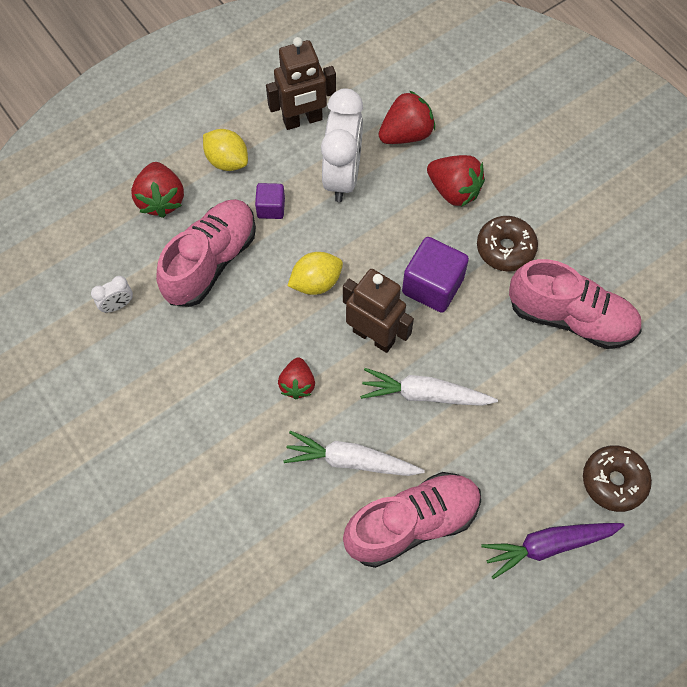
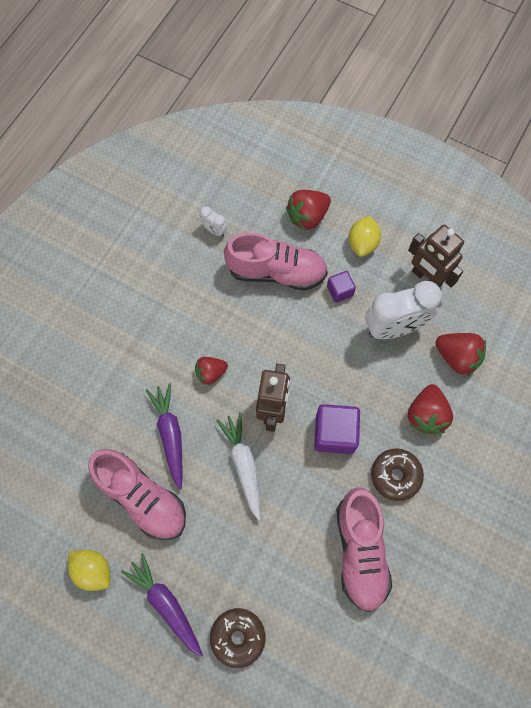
camera: 65 degrees right, 5 degrees up
(316, 282) = (295, 349): yellow lemon -> yellow lemon (93, 570)
(351, 461) = (170, 435): white carrot -> purple carrot

